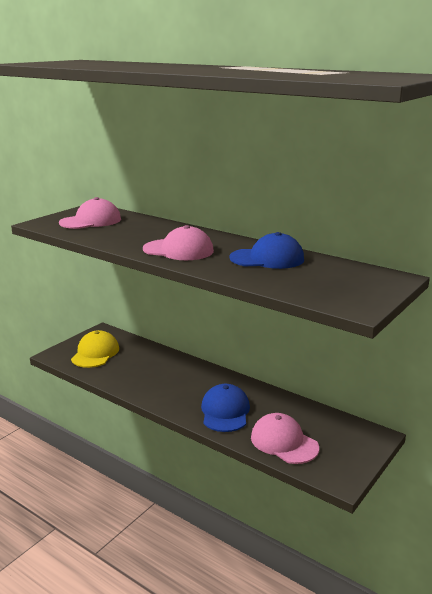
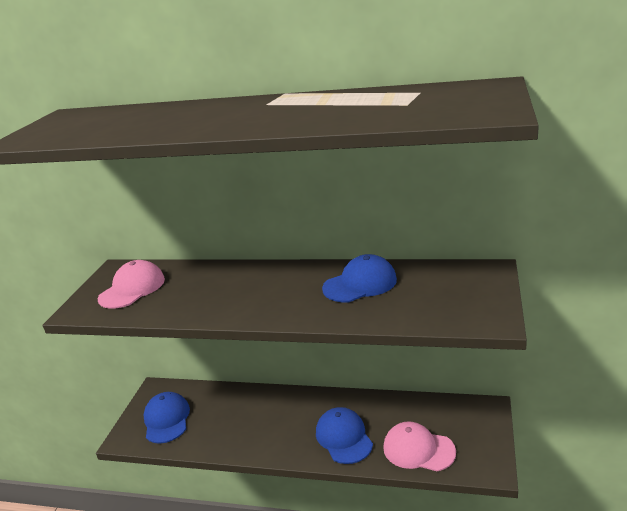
camera: 20 degrees left, 5 degrees up
(95, 353) = (167, 419): yellow cap -> blue cap
(178, 250) = (264, 301): pink cap -> none

